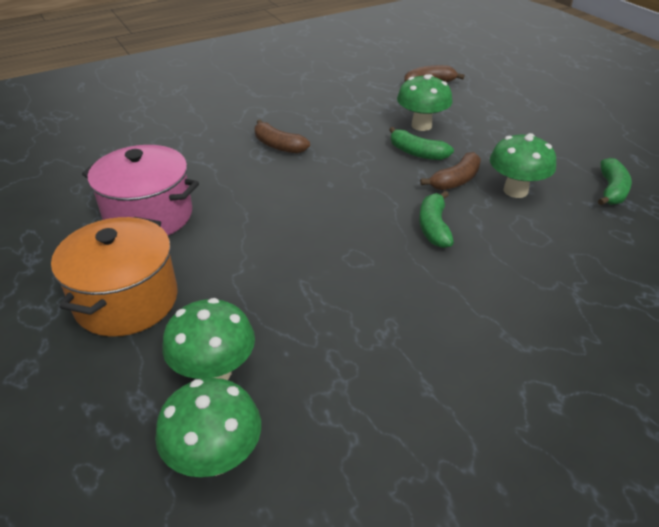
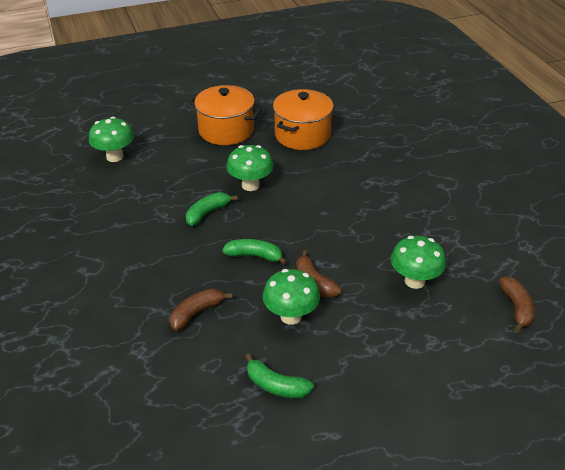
camera: 100 degrees right, 0 degrees up
(149, 216) = (302, 135): pink pot -> orange pot
(215, 372) = (163, 157): green mushroom -> green mushroom (250, 185)
(278, 146) = (385, 191): brown banana -> brown banana (196, 313)
(417, 153) = (363, 268): green banana -> green banana (207, 213)

